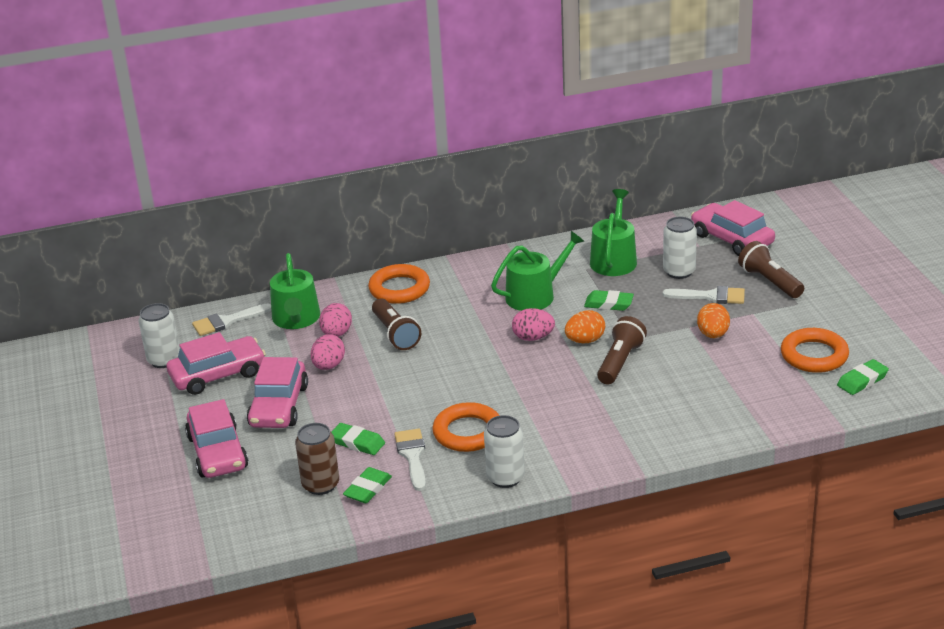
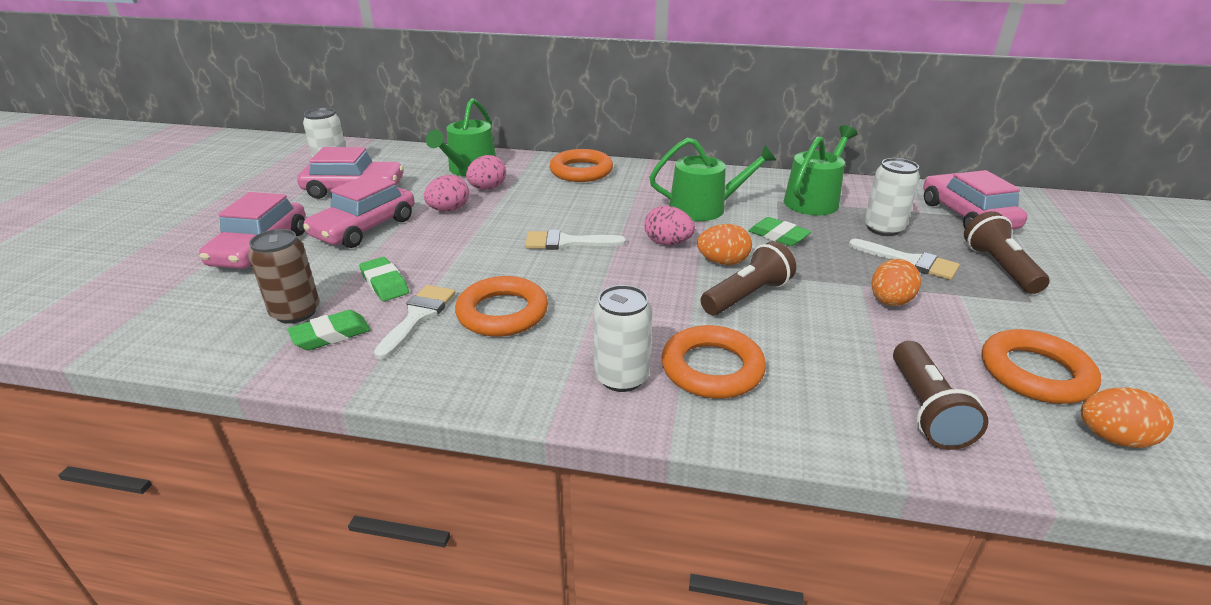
camera: 25 degrees right, 0 degrees up
(227, 321) = (416, 157): white brush -> white brush (567, 242)
(395, 334) = (537, 202): brown flashlight -> brown flashlight (925, 409)
(505, 478) = (486, 382): white can -> white can (621, 377)
(633, 419) = (712, 368): none -> orange ring
(862, 380) = (1113, 438): green eraser -> orange egg

